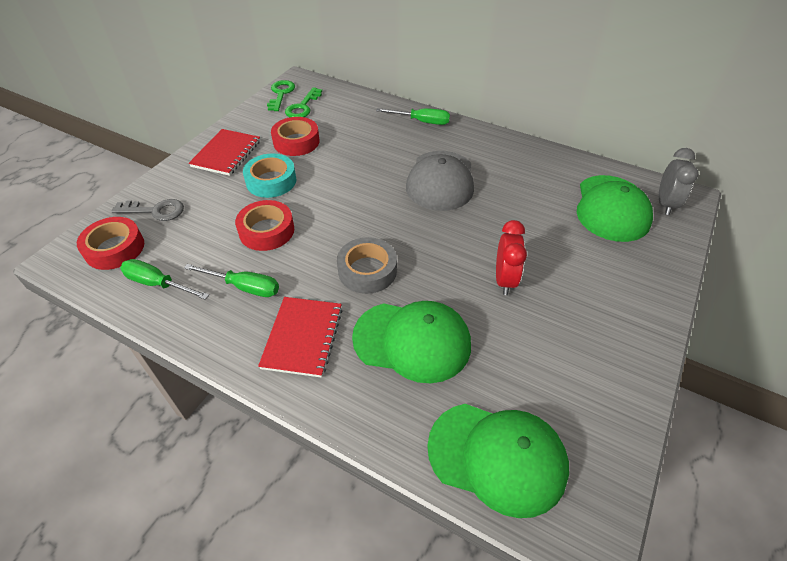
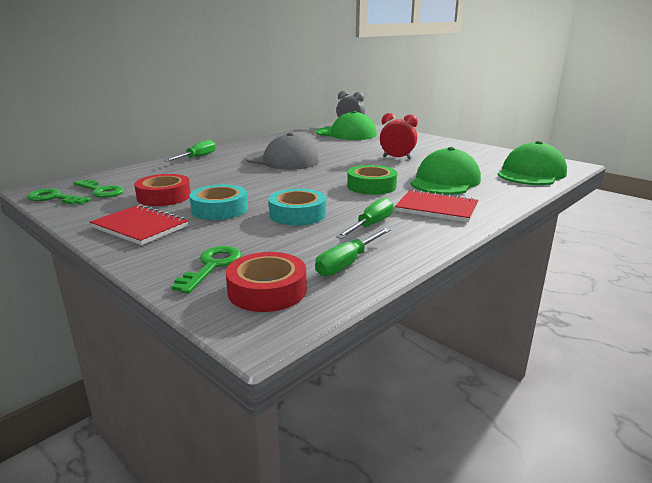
camera: 75 degrees left, 25 degrees down
(155, 211) = (212, 266): grey key -> green key
(266, 231) = (297, 214): red tape -> turquoise tape
(367, 270) = (371, 186): grey tape -> green tape

